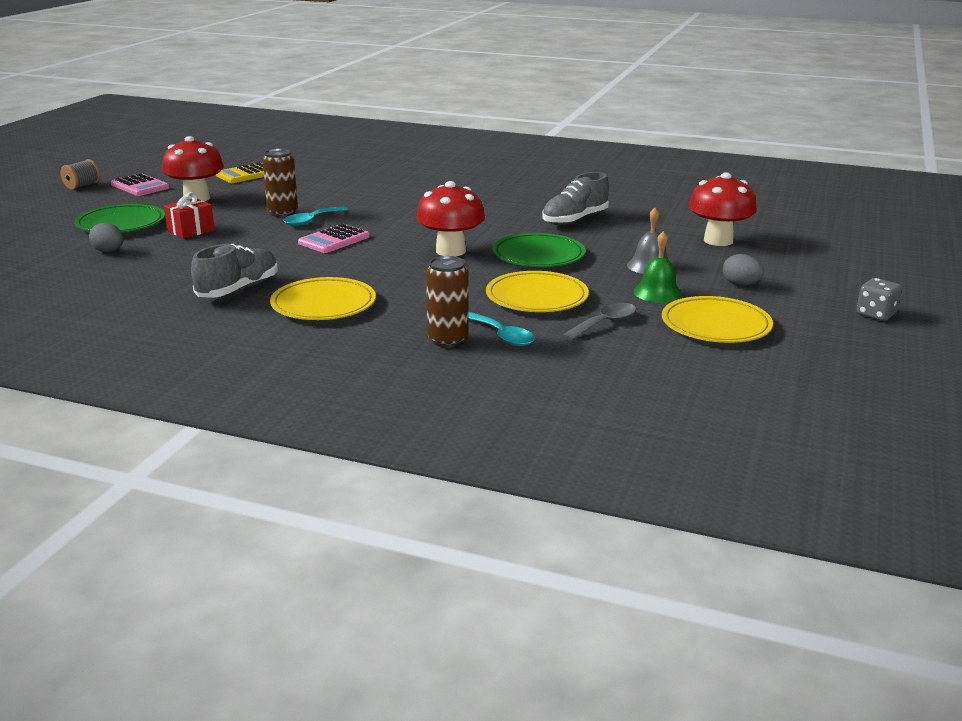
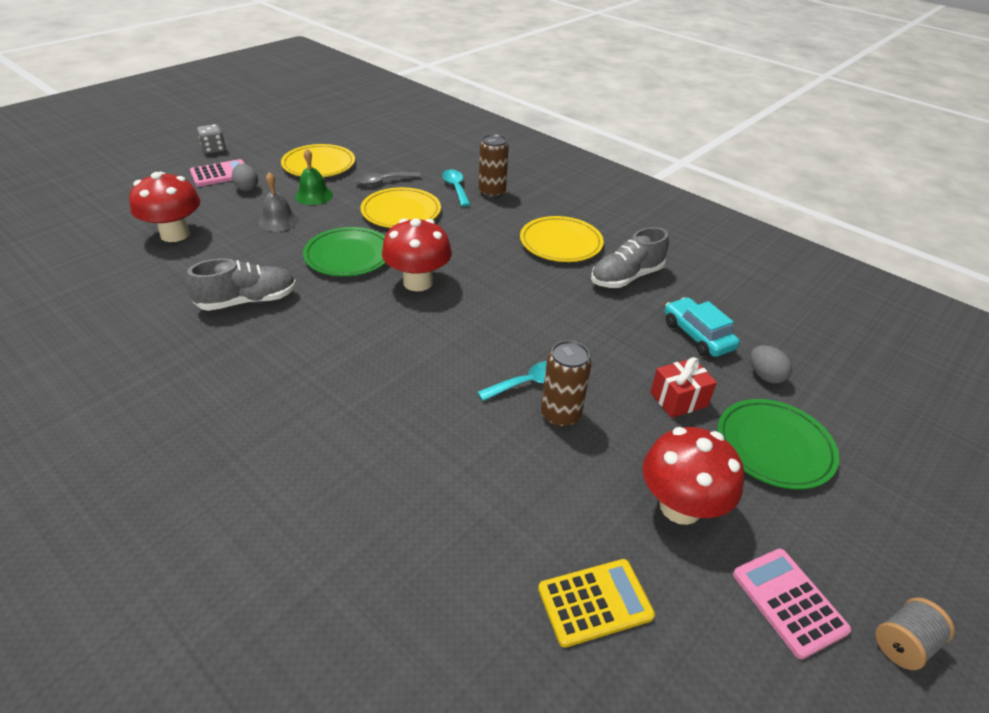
camera: 160 degrees left, 15 degrees up
(165, 263) = (697, 335): none -> turquoise car
(334, 240) = (519, 332): pink calculator -> pink calculator (220, 174)

